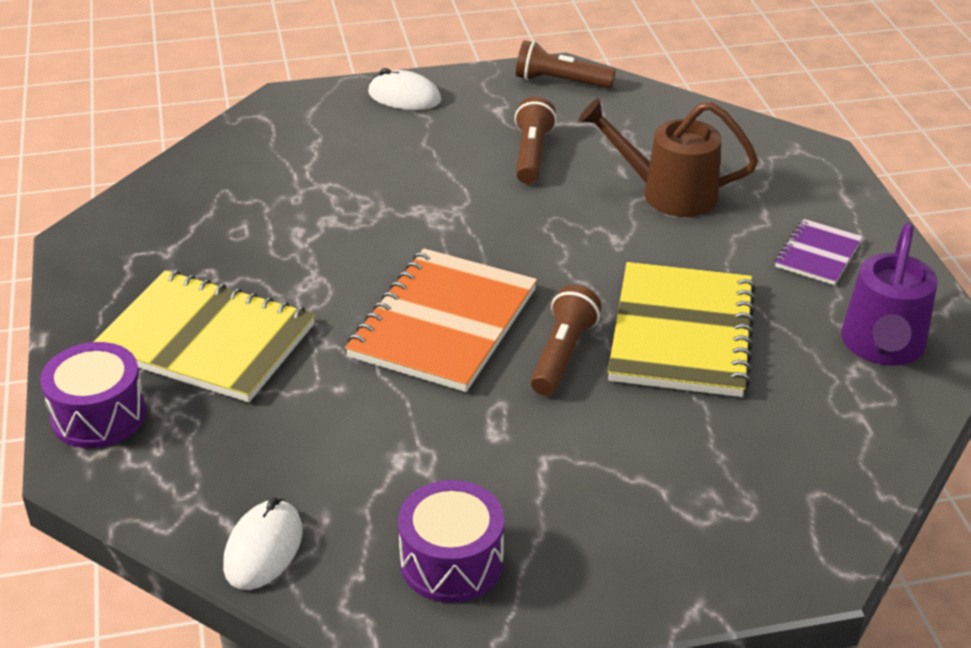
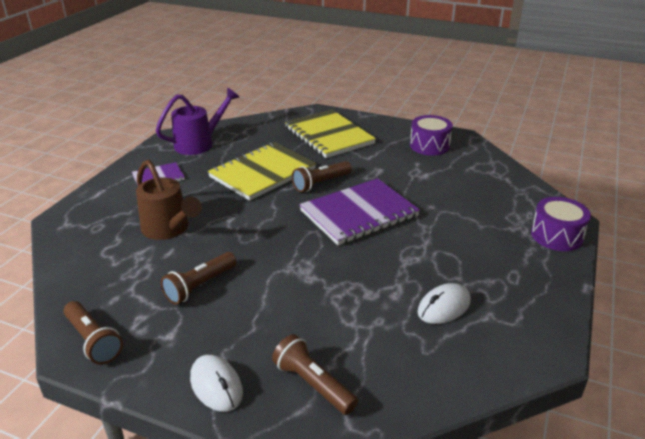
camera: 145 degrees left, 5 degrees down
(206, 340) = (486, 250): yellow notebook -> yellow notebook (329, 136)
(263, 549) = (496, 169): white mouse -> white mouse (444, 307)
(317, 128) = (313, 384): none -> brown flashlight
(444, 323) = (359, 213): orange notebook -> purple notebook

